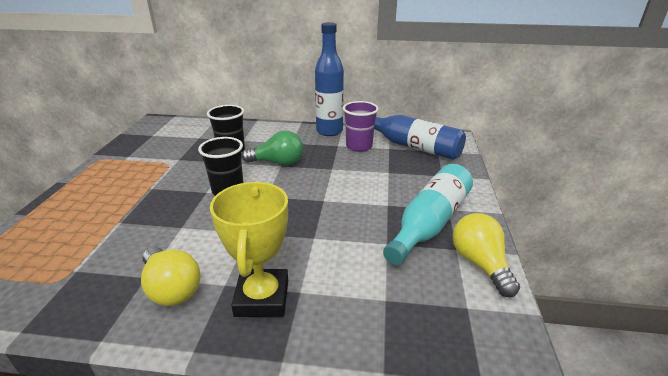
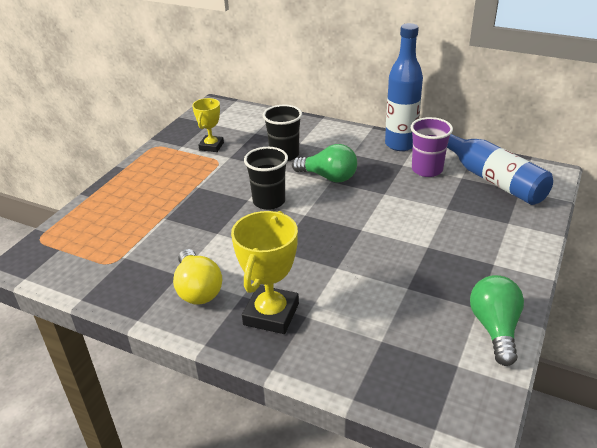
camera: 20 degrees right, 5 degrees up
(158, 153) = (211, 146): none -> yellow trophy
(430, 223) = (464, 275): turquoise bottle -> none
(480, 264) = (495, 328): yellow light bulb -> green light bulb

